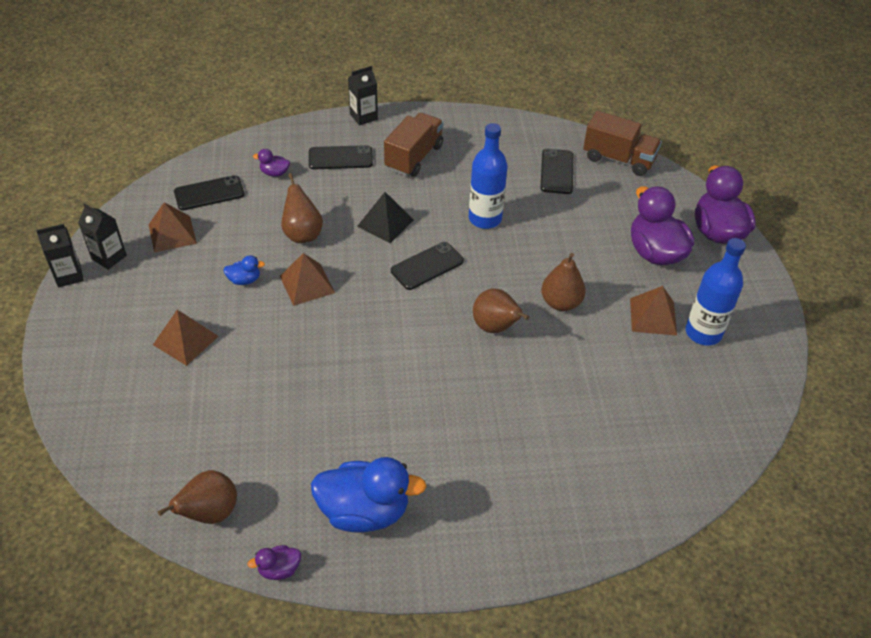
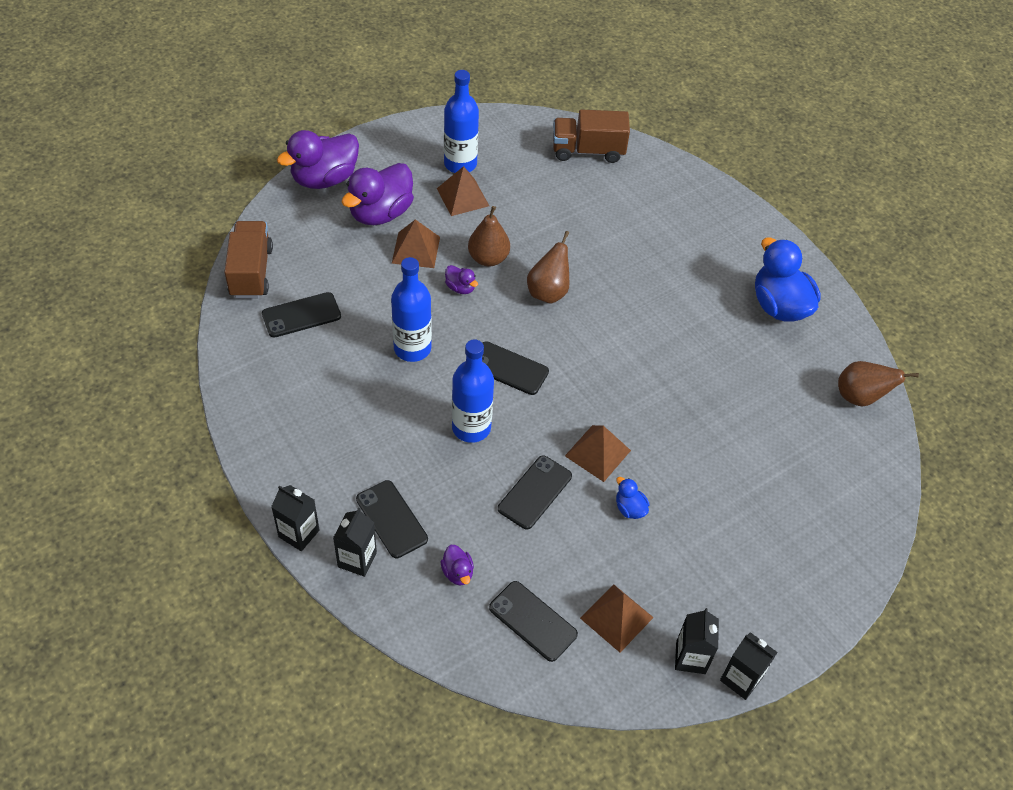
camera: 120 degrees left, 5 degrees up
(185, 340) = (732, 514): brown pyramid -> brown pyramid (416, 250)
(279, 569) = (860, 334): purple duck -> purple duck (460, 288)
(302, 234) = (535, 492): brown pear -> black phone
(323, 134) = (357, 559): none -> black carton
(385, 223) = (471, 428): black pyramid -> blue bottle
(414, 157) = (349, 448): brown truck -> brown truck (588, 151)

